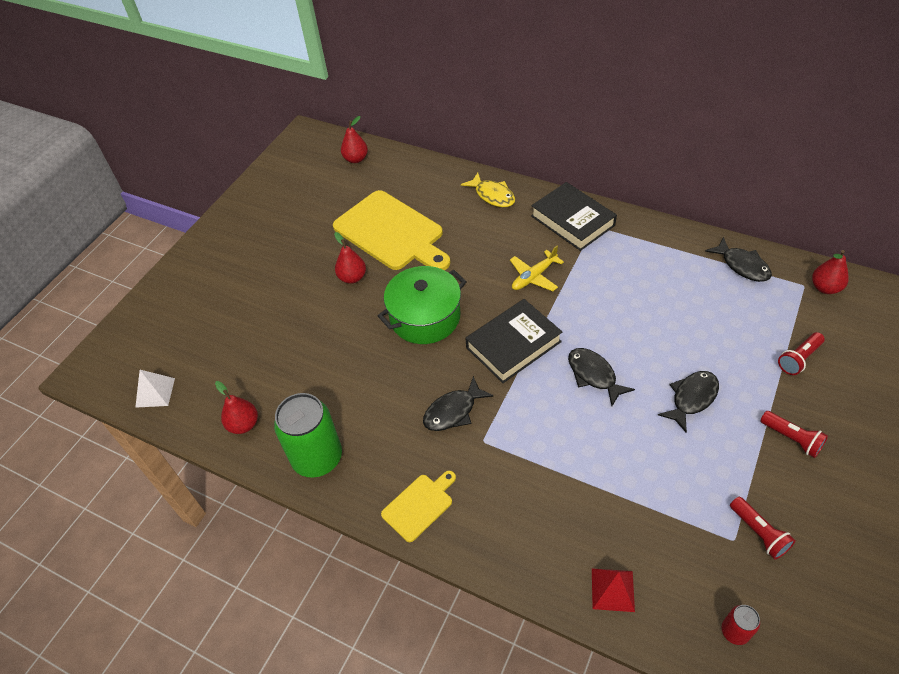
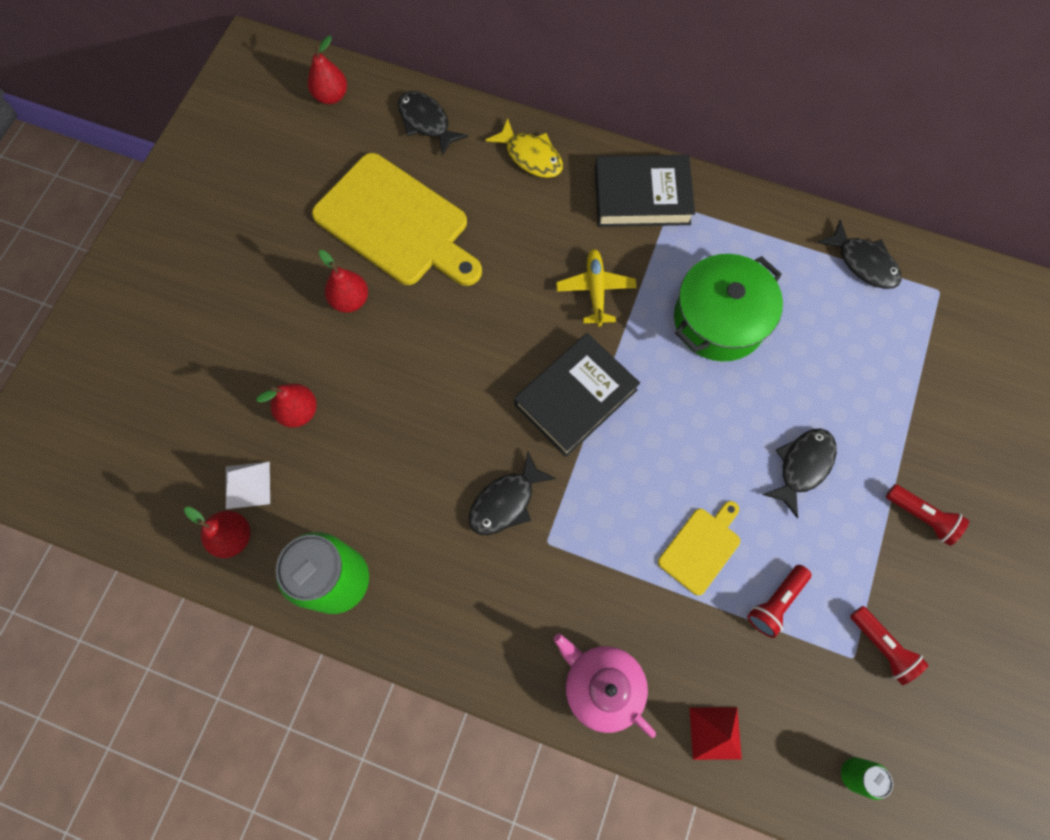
camera: 10 degrees left, 20 degrees up
(155, 392) = (104, 495): white pyramid -> white pyramid (247, 485)
(419, 505) = (475, 638): yellow cutting board -> yellow cutting board (701, 548)
(425, 317) = (456, 360): green pot -> green pot (719, 320)
(519, 547) = (601, 686): none -> pink teapot
(534, 277) = (595, 290): yellow plane -> yellow plane turned 135 degrees clockwise
(572, 220) = (642, 196): black book -> black book turned 45 degrees counterclockwise
(594, 375) = (680, 438): black fish -> black fish (426, 122)
(735, 631) = (854, 774): red can -> green can
(799, 359) = (931, 401): red flashlight -> red flashlight (775, 602)
(825, 288) = (965, 293): red pear -> red pear (299, 411)

